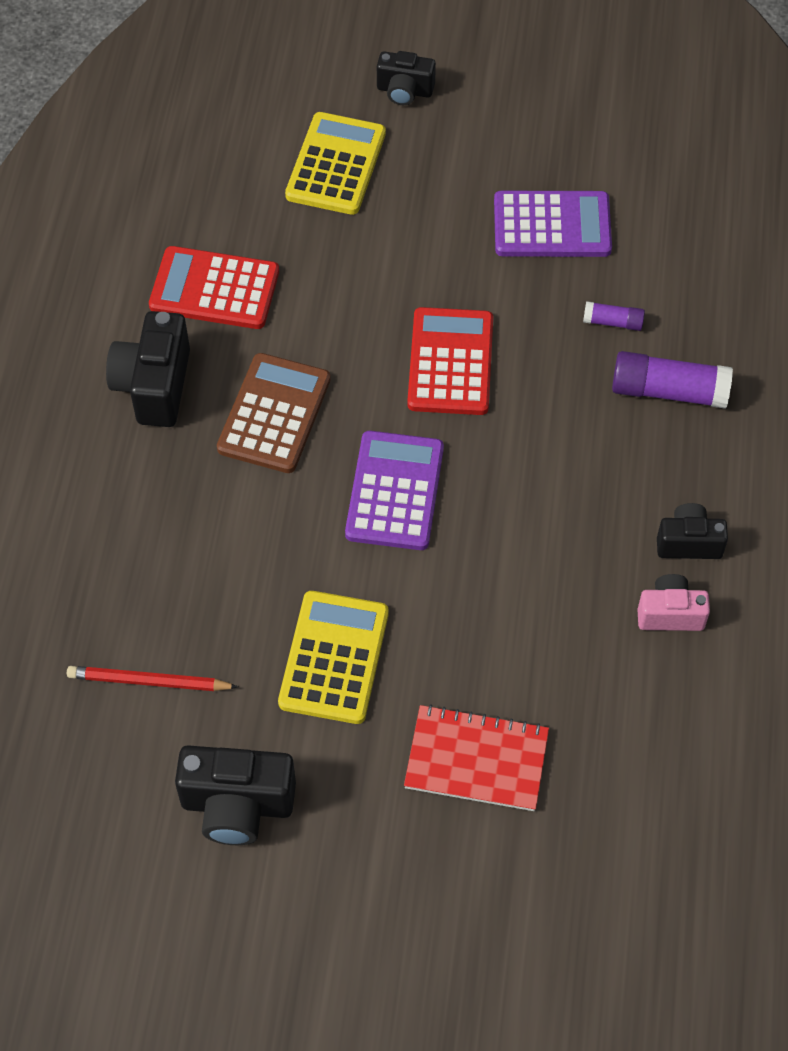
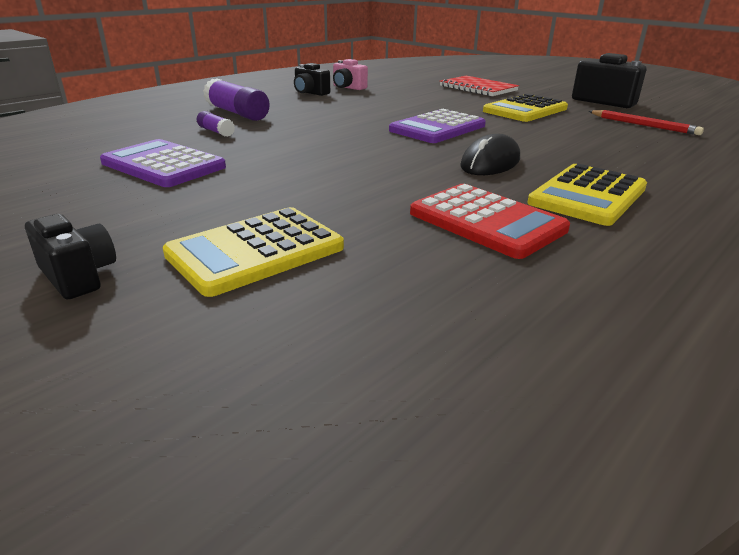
camera: 145 degrees left, 30 degrees down
(154, 386) = (588, 196): black camera -> yellow calculator
(274, 414) = (490, 162): brown calculator -> black mouse
(450, 362) = (338, 146): red calculator -> none

